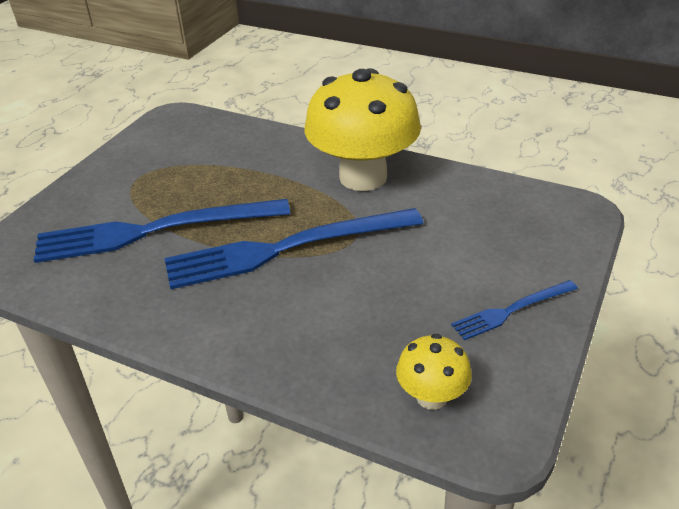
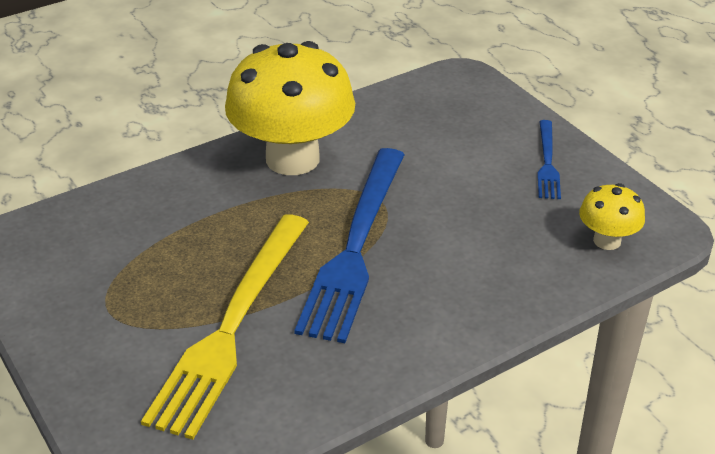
camera: 60 degrees left, 0 degrees up
(154, 231) = (232, 326): blue fork -> yellow fork

